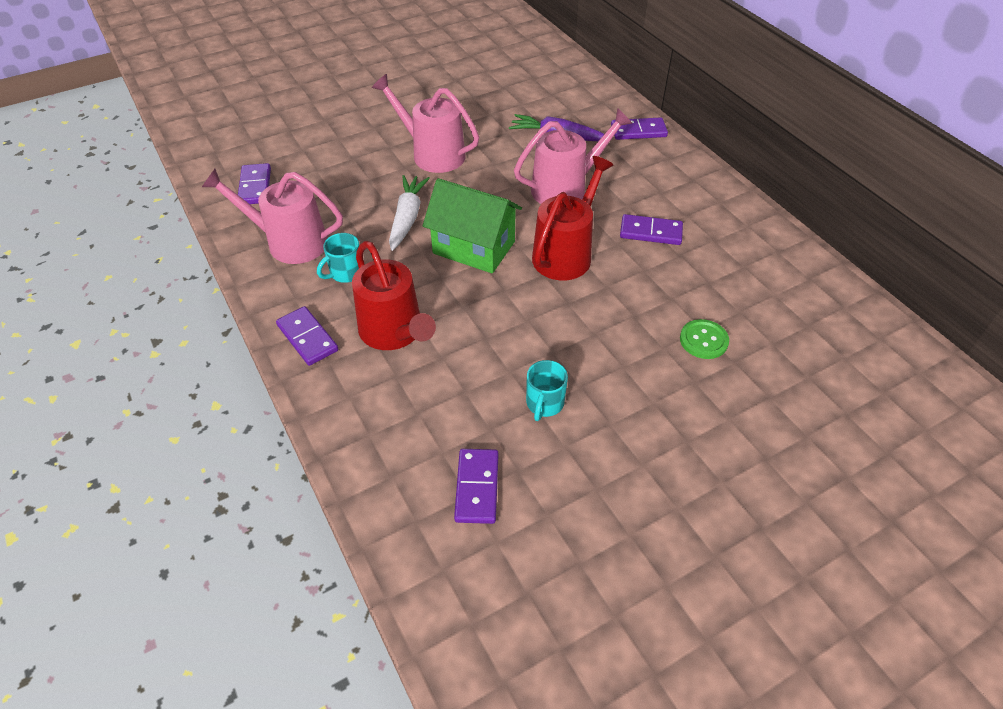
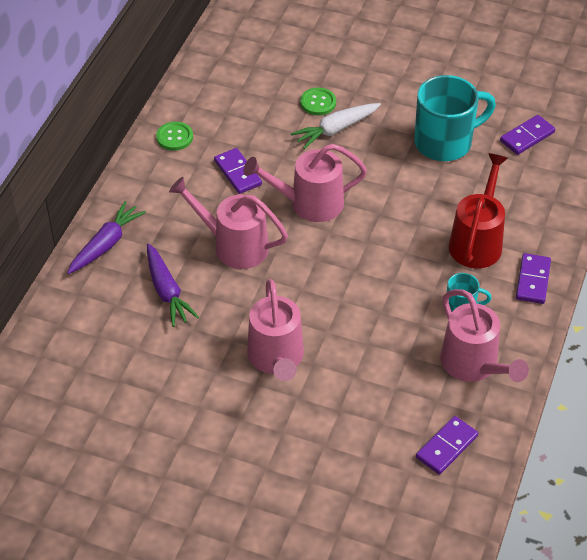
camera: 130 degrees left, 0 degrees up
(407, 218) = (370, 315): white carrot -> white carrot (336, 130)
(474, 247) = (357, 255): green house -> none
(544, 404) = (445, 142): turquoise mug -> turquoise mug, size x2.07
(566, 253) = (309, 203): red watering can -> pink watering can
(638, 131) = (106, 244): purple domino -> purple carrot
(737, 219) = (174, 137): none -> green button

